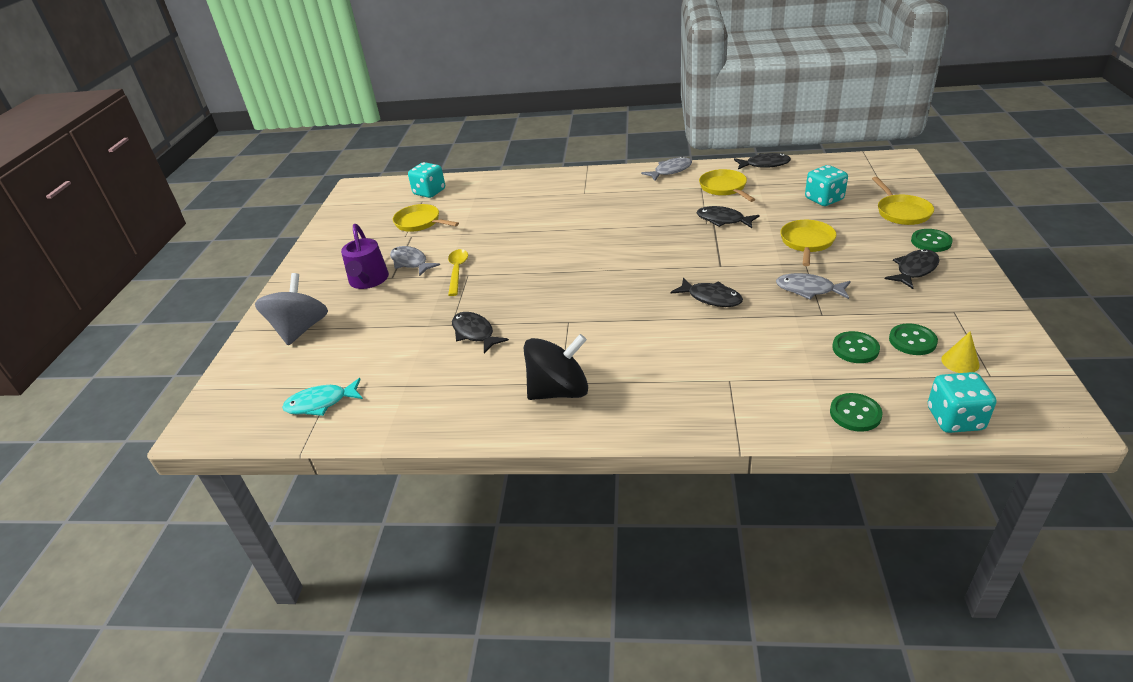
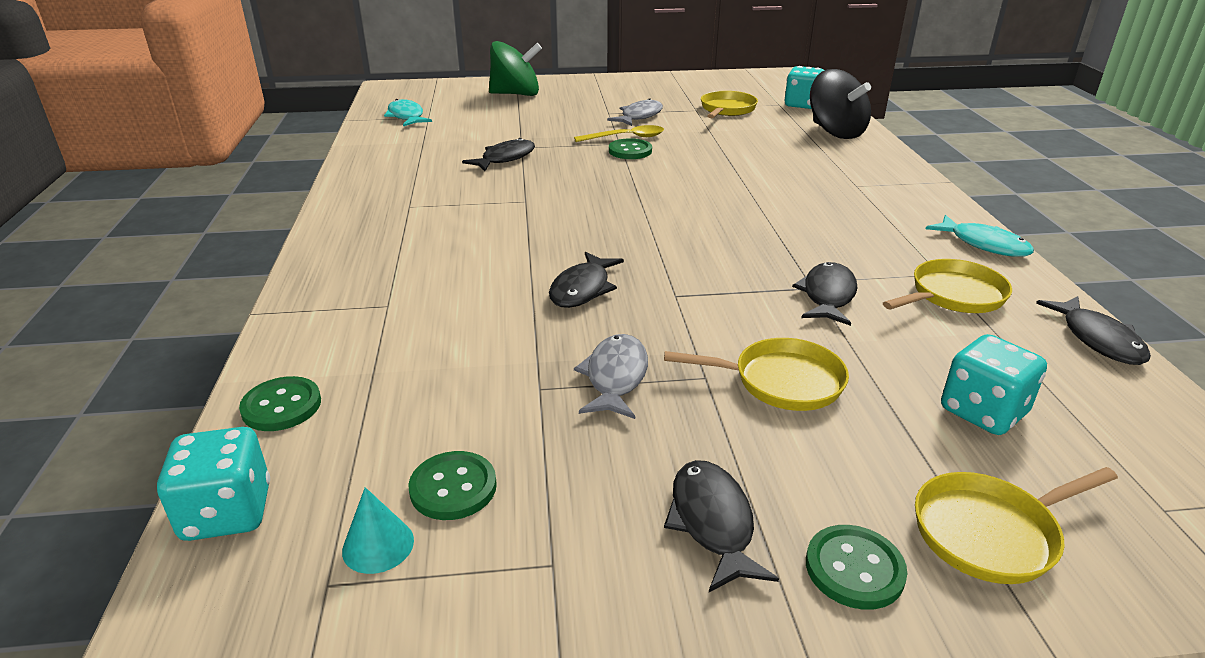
camera: 75 degrees right, 5 degrees down
(300, 329) = (516, 94): grey spinning top -> green spinning top
(368, 280) = (601, 105): purple watering can -> none
(559, 391) = (395, 206): black spinning top -> black spinning top (835, 132)
(670, 171) = (984, 244): grey fish -> turquoise fish
(855, 349) = (439, 417): green button -> green button (630, 151)
(914, 270) = (712, 522): black fish -> black fish turned 135 degrees counterclockwise
(960, 362) = (378, 545): yellow cone -> turquoise cone

